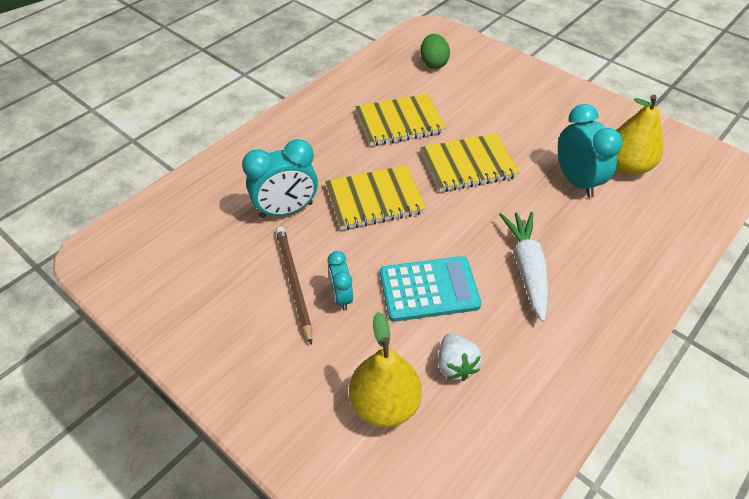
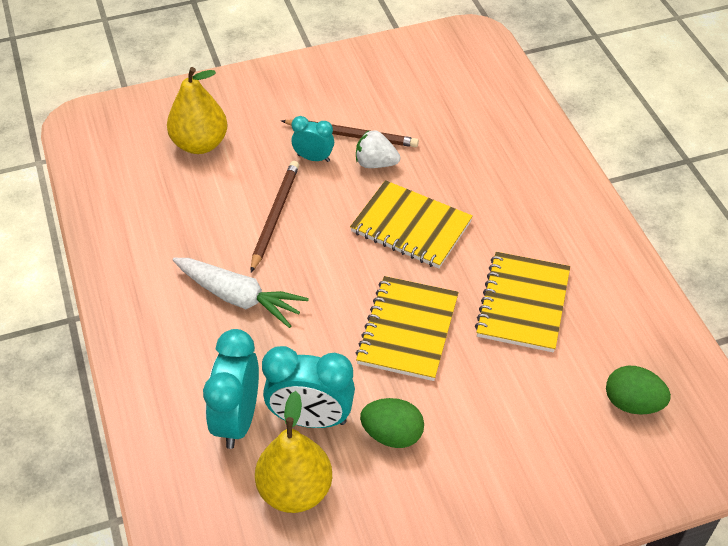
camera: 120 degrees right, 0 degrees up
(286, 210) = (443, 159): turquoise clock -> turquoise clock (237, 419)
(374, 200) = (411, 227): yellow notebook -> yellow notebook turned 75 degrees counterclockwise
(429, 289) = (275, 216): turquoise calculator -> brown pencil
(455, 365) = (193, 197): white strawberry -> white strawberry (375, 163)
(548, 142) = (392, 434): none -> green egg

